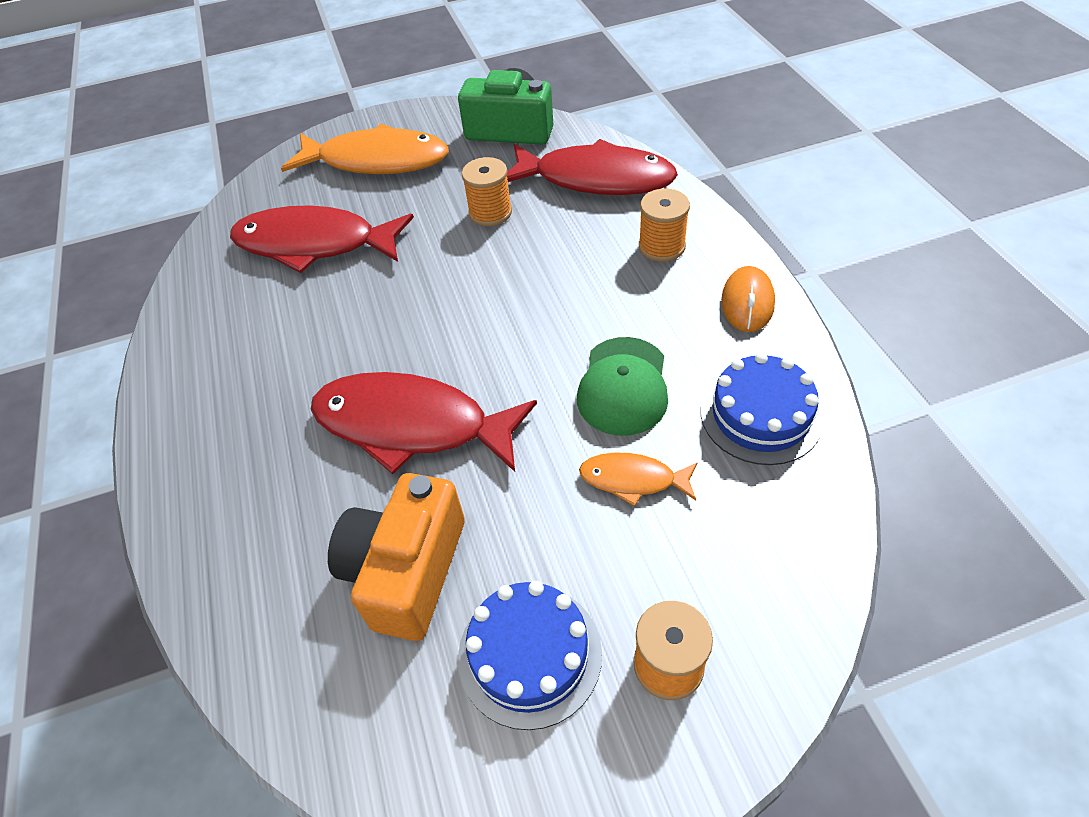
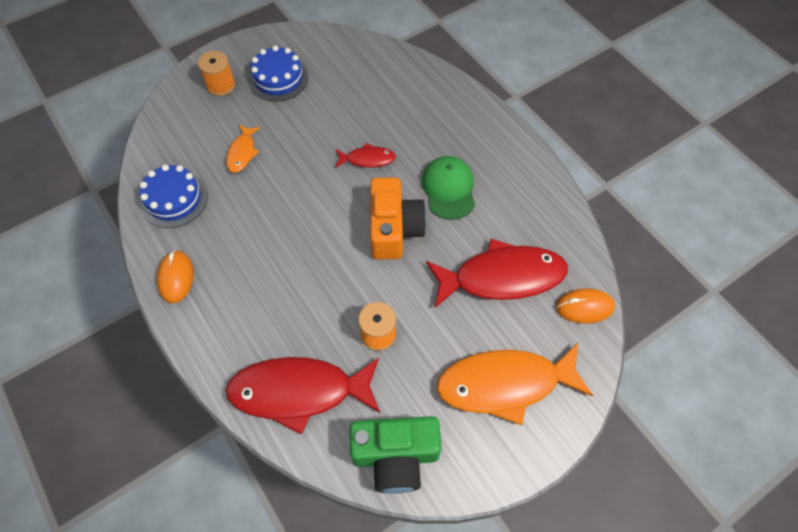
camera: 160 degrees right, 10 degrees up
(246, 206) = (584, 307): none -> orange mouse
(406, 570) = (341, 96): orange camera -> orange camera (394, 229)
(412, 425) = (367, 159): red fish -> red fish, size x0.48
(623, 386) = (253, 203): green cap -> green cap (449, 189)
(633, 480) = (242, 153): orange fish -> orange fish turned 105 degrees clockwise
(661, 246) = (236, 320): orange spool -> none

